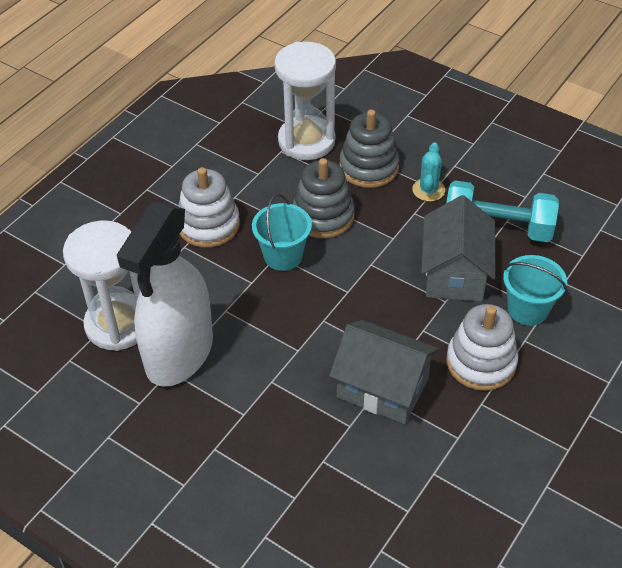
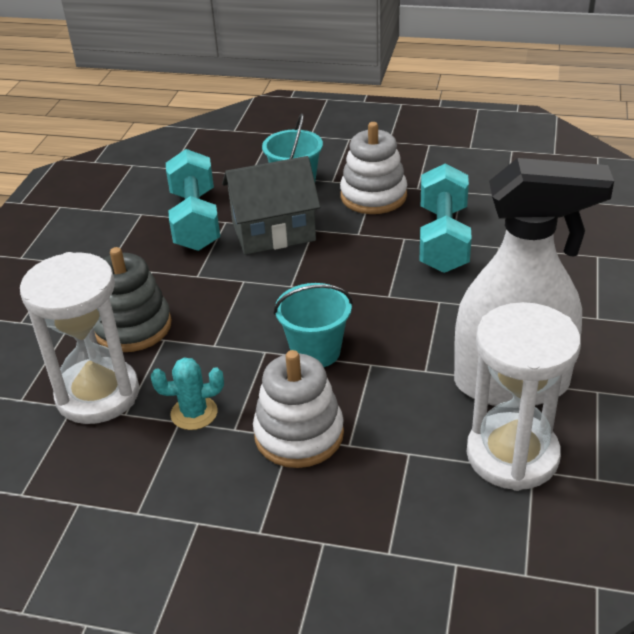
camera: 110 degrees left, 10 degrees down
(323, 216) = (234, 339): grey stacking toy -> none
(382, 388) = (443, 239): grey house -> turquoise dumbbell
(428, 190) = (156, 274): turquoise cactus -> turquoise cactus (194, 413)

